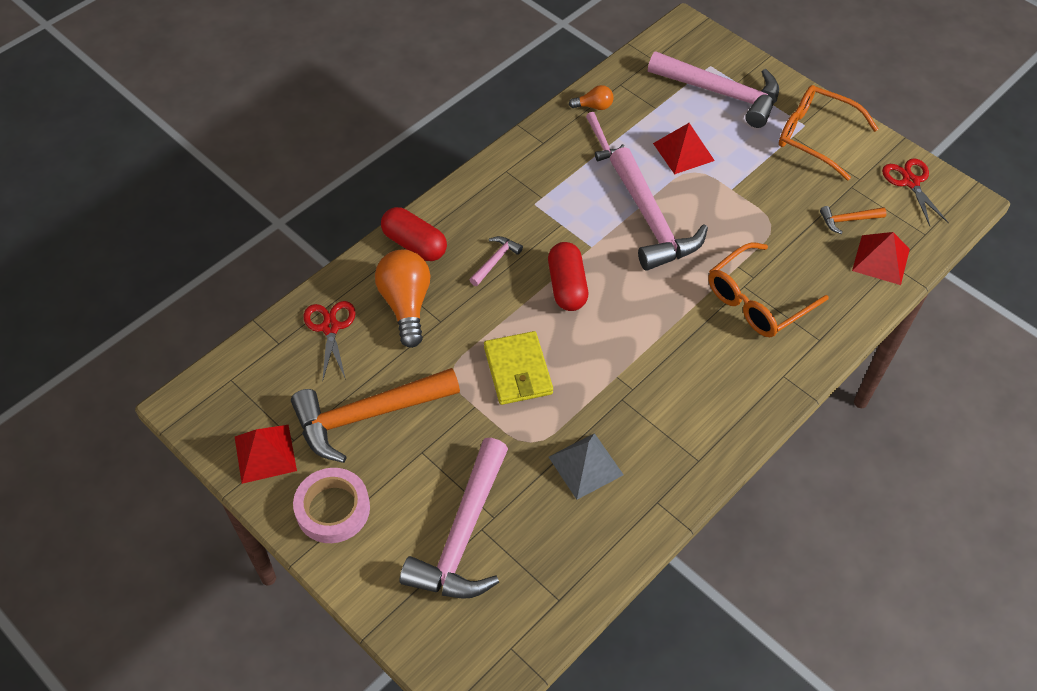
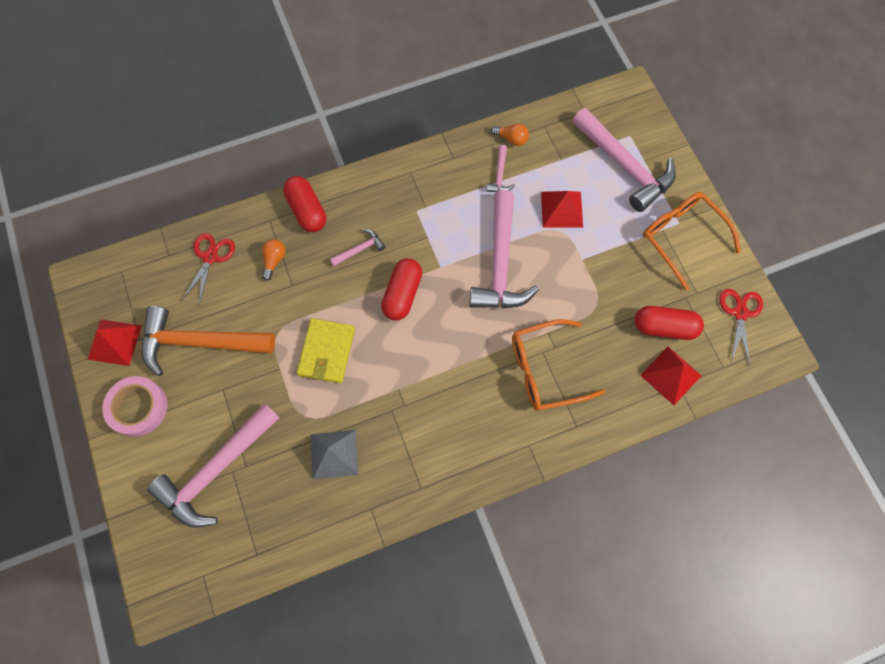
camera: 25 degrees right, 15 degrees up
(406, 305) = (274, 260): orange light bulb -> orange light bulb, size x0.50
(848, 220) = (664, 327): orange hammer -> red capsule

